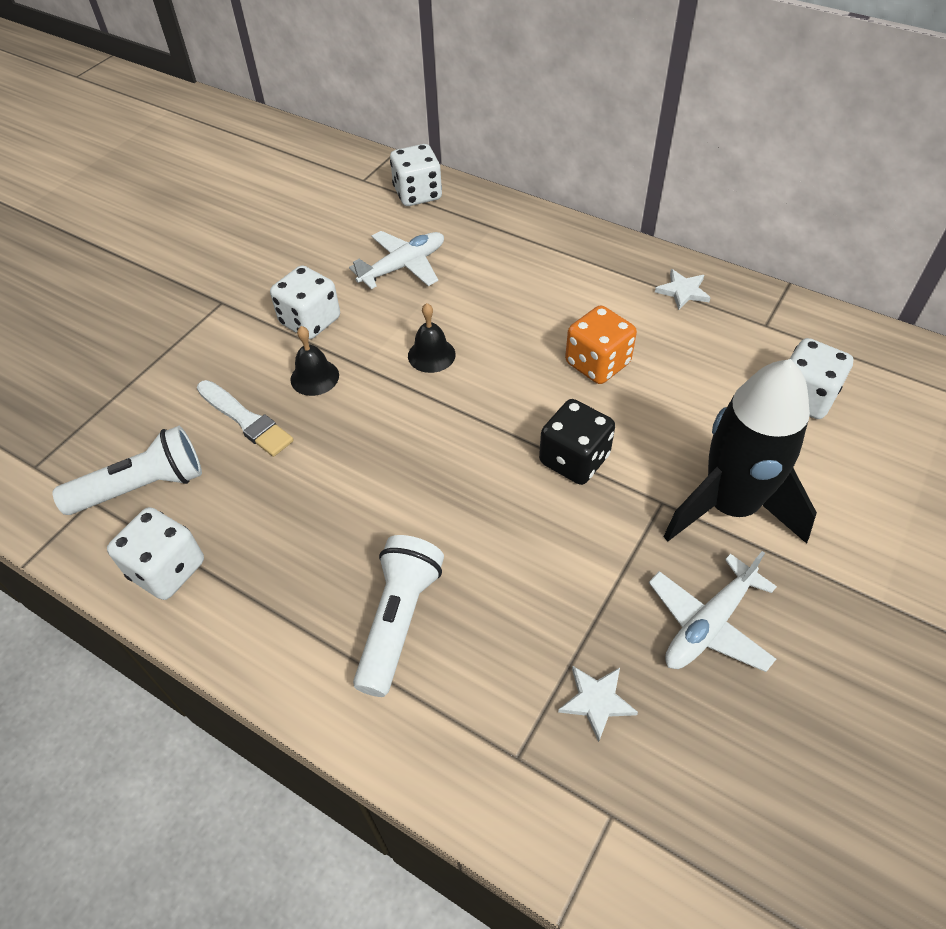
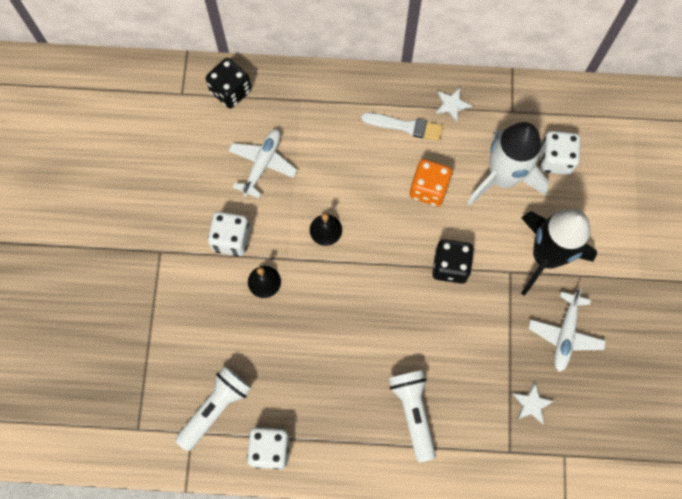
camera: 30 degrees left, 20 degrees up
(245, 420) = (243, 333): white brush -> white brush (405, 126)
(417, 194) = (230, 91): white dice -> black dice
(712, 389) = (502, 177): none -> white rocket

